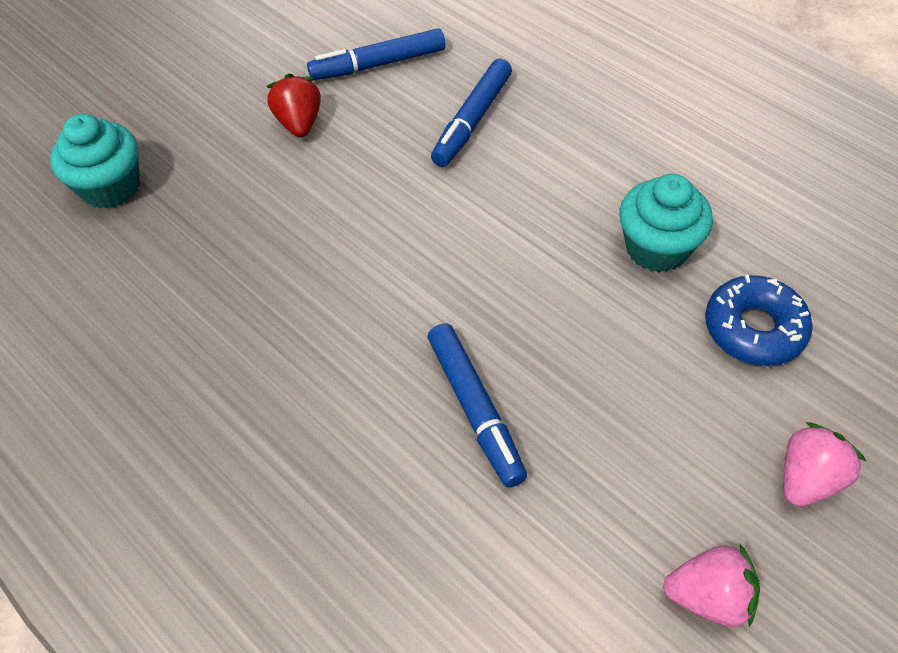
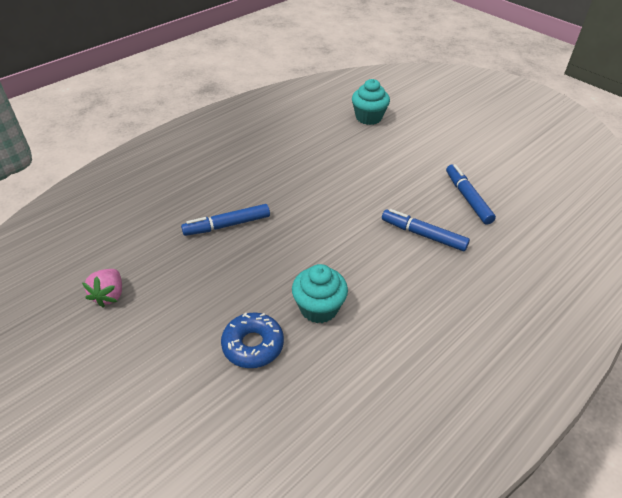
camera: 90 degrees right, 10 degrees down
(299, 123) = (415, 170): red strawberry -> none
(807, 478) = (153, 349): pink strawberry -> none

